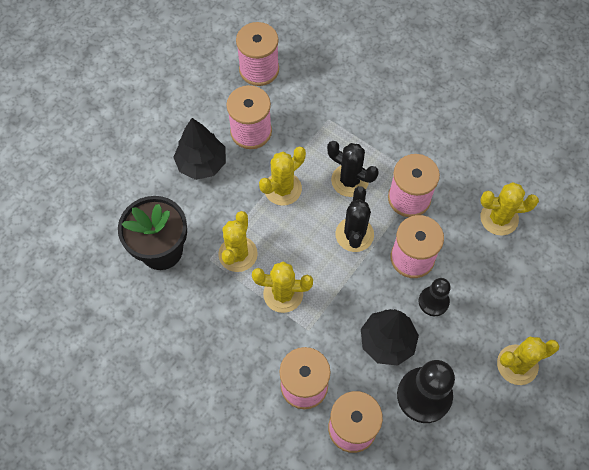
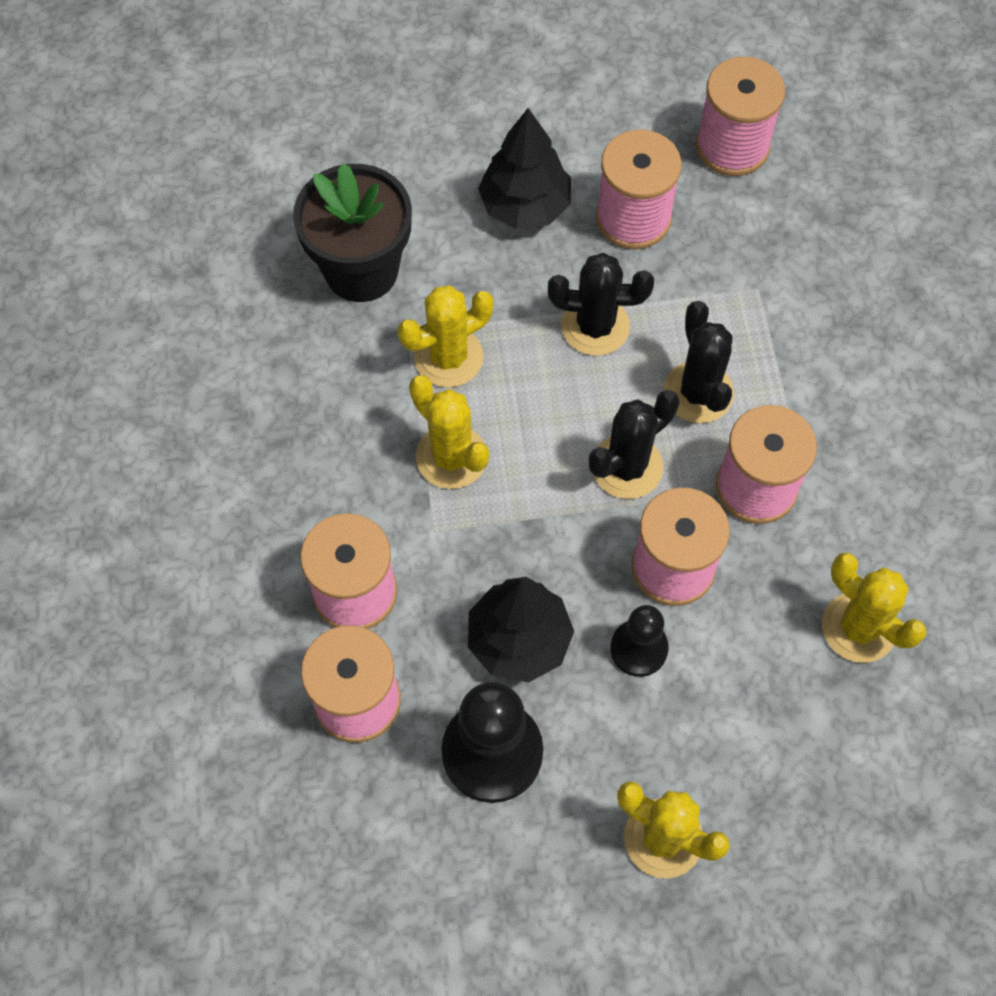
camera: 45 degrees right, 0 degrees up
(283, 189) = (595, 326): yellow cactus -> black cactus

